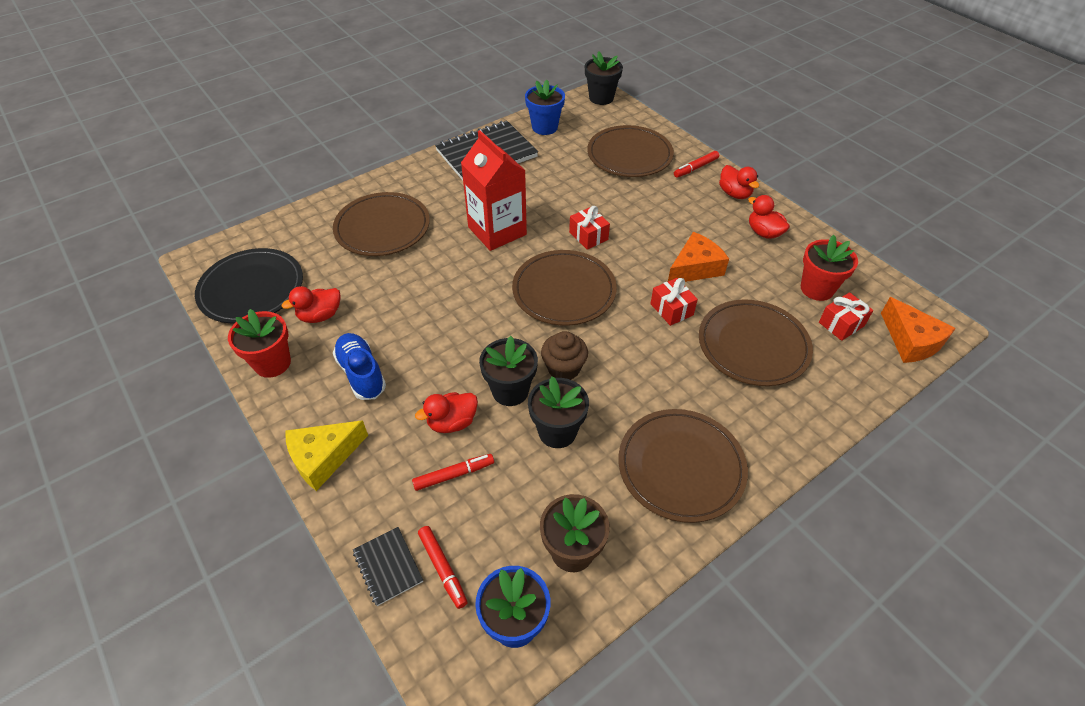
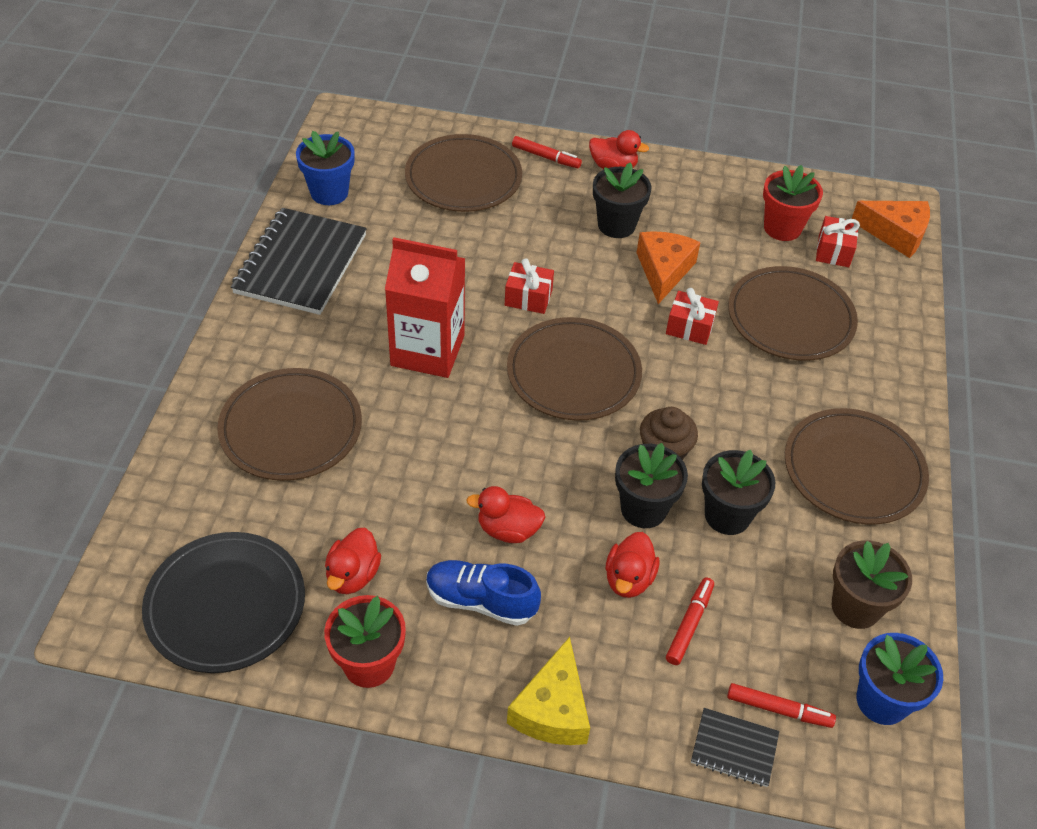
camera: 45 degrees left, 0 degrees up
(601, 98) = (351, 120): black flower pot -> black flower pot (616, 225)
(695, 168) = (546, 157): red marker -> red marker turned 75 degrees counterclockwise
(764, 232) = (682, 195): red duck -> red duck (508, 530)

